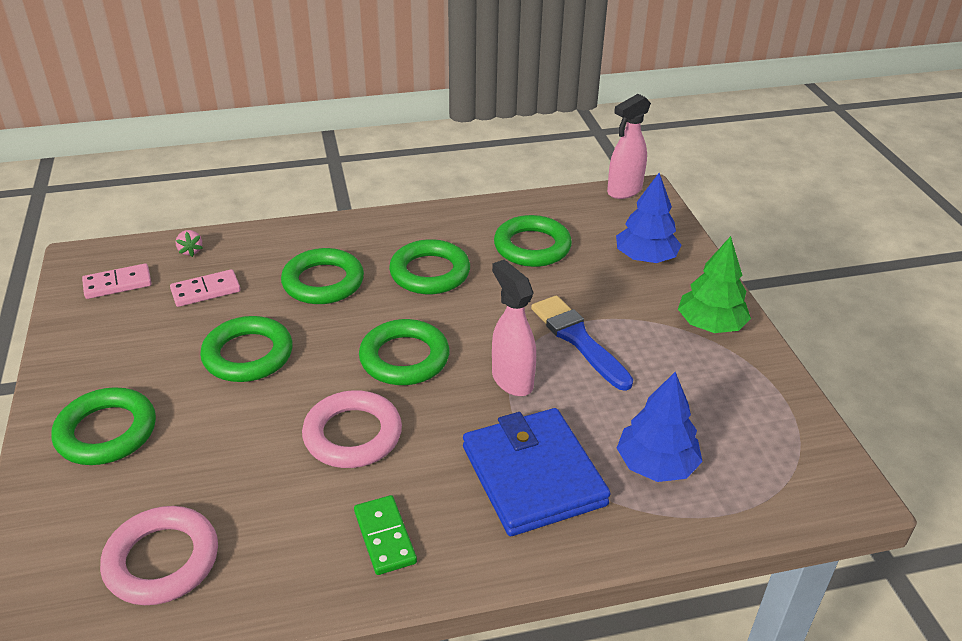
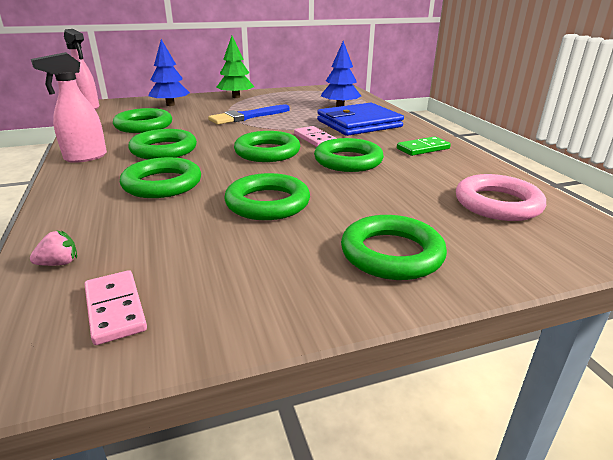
camera: 95 degrees left, 10 degrees down
(206, 291) = (157, 238): pink domino -> pink domino (315, 139)
(353, 435) = (348, 161): pink ring -> green ring
(512, 380) = (285, 128): pink spray bottle -> pink spray bottle (85, 157)

